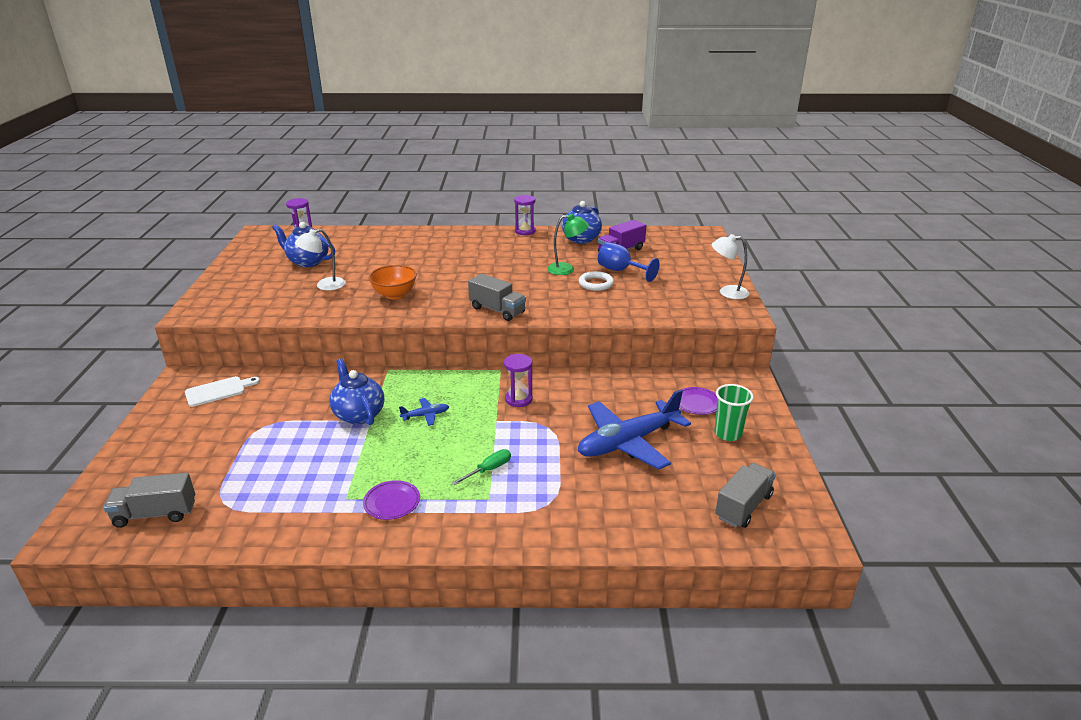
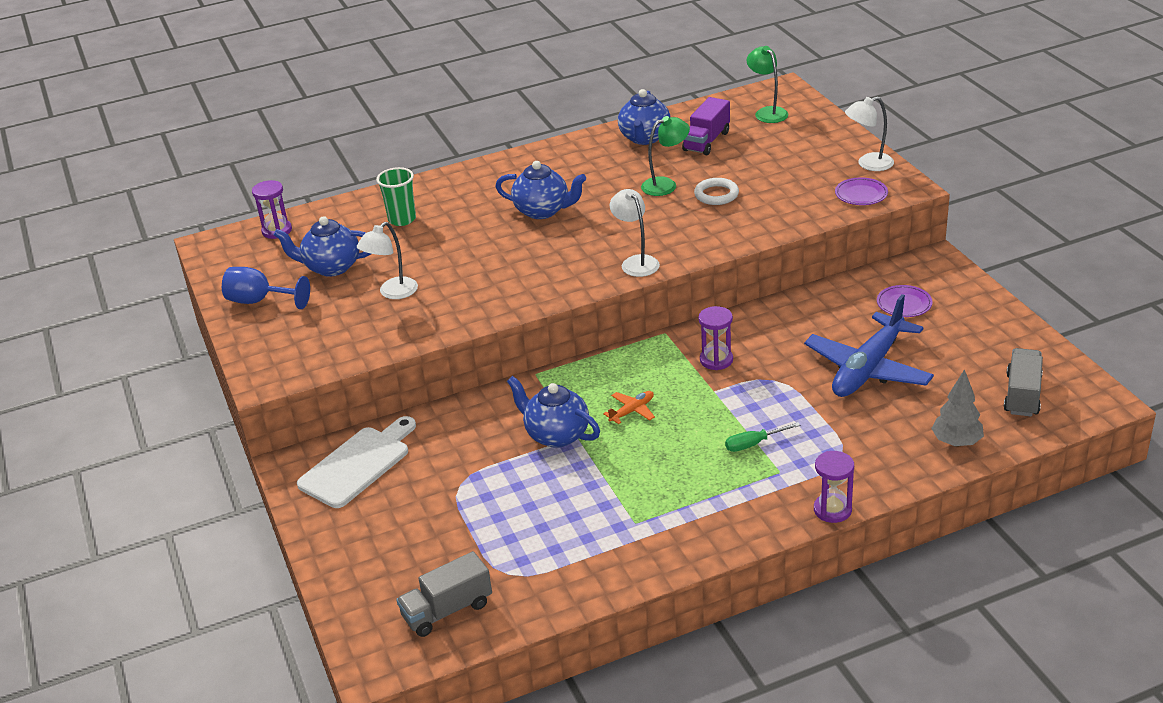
camera: 20 degrees left, 5 degrees up
(218, 391) = (358, 464): white cutting board -> white cutting board, size x1.53
(392, 502) = (686, 510): purple plate -> purple plate (861, 194)
(394, 295) = (494, 279): orange bowl -> none
(426, 415) = (632, 411): blue plane -> orange plane
(470, 264) = (543, 211): none -> blue teapot
(489, 469) = (753, 444): green screwdriver -> green screwdriver turned 135 degrees counterclockwise
(497, 310) = (636, 262): grey truck -> white lamp
(525, 231) = (565, 145): purple hourglass -> purple hourglass (832, 510)
(620, 271) = (730, 169): blue goblet -> blue goblet (259, 301)
(653, 527) = (956, 442): none -> grey tree
(680, 244) = (767, 112): none -> green lamp
(728, 433) = (957, 327): green cup -> green cup (402, 219)

